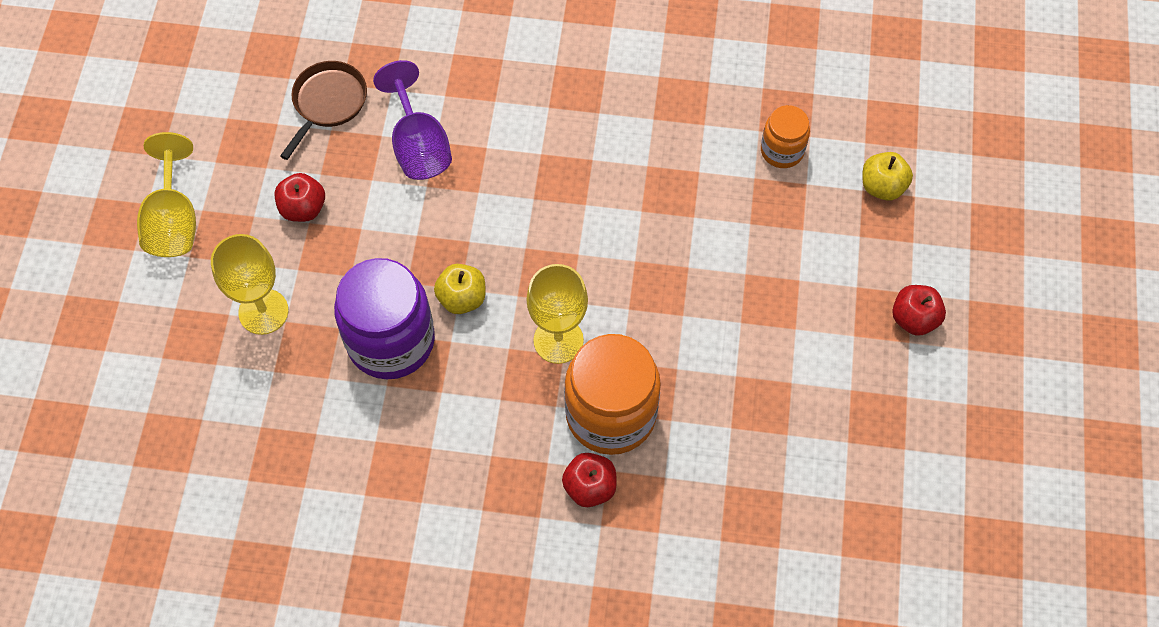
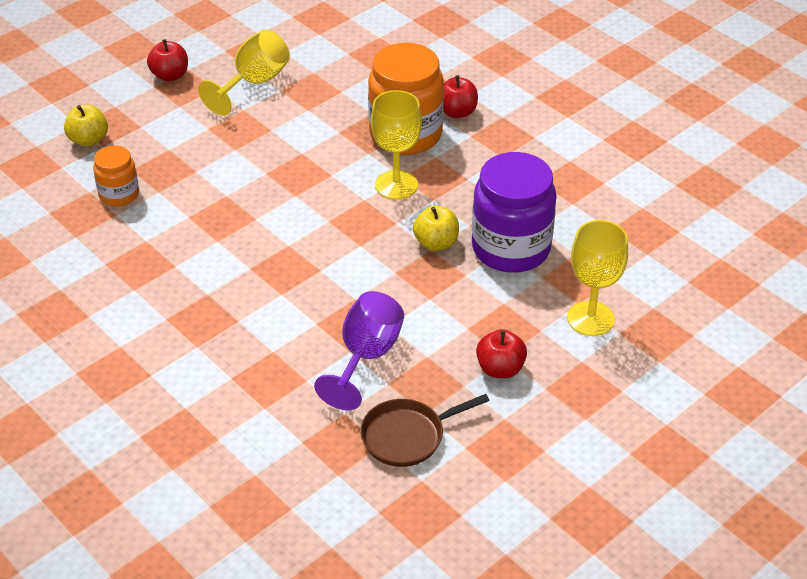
camera: 140 degrees left, 20 degrees down
(174, 220) = (616, 425): yellow goblet -> yellow goblet (254, 83)

